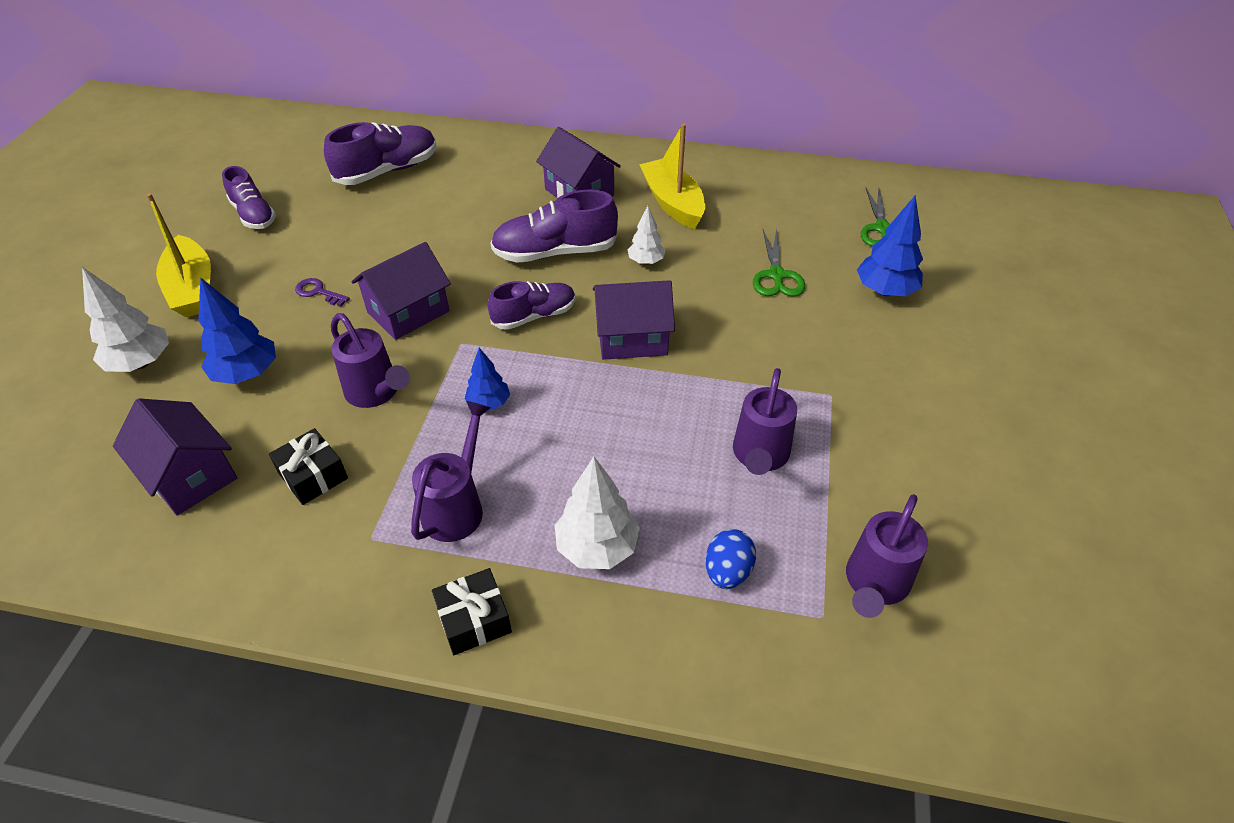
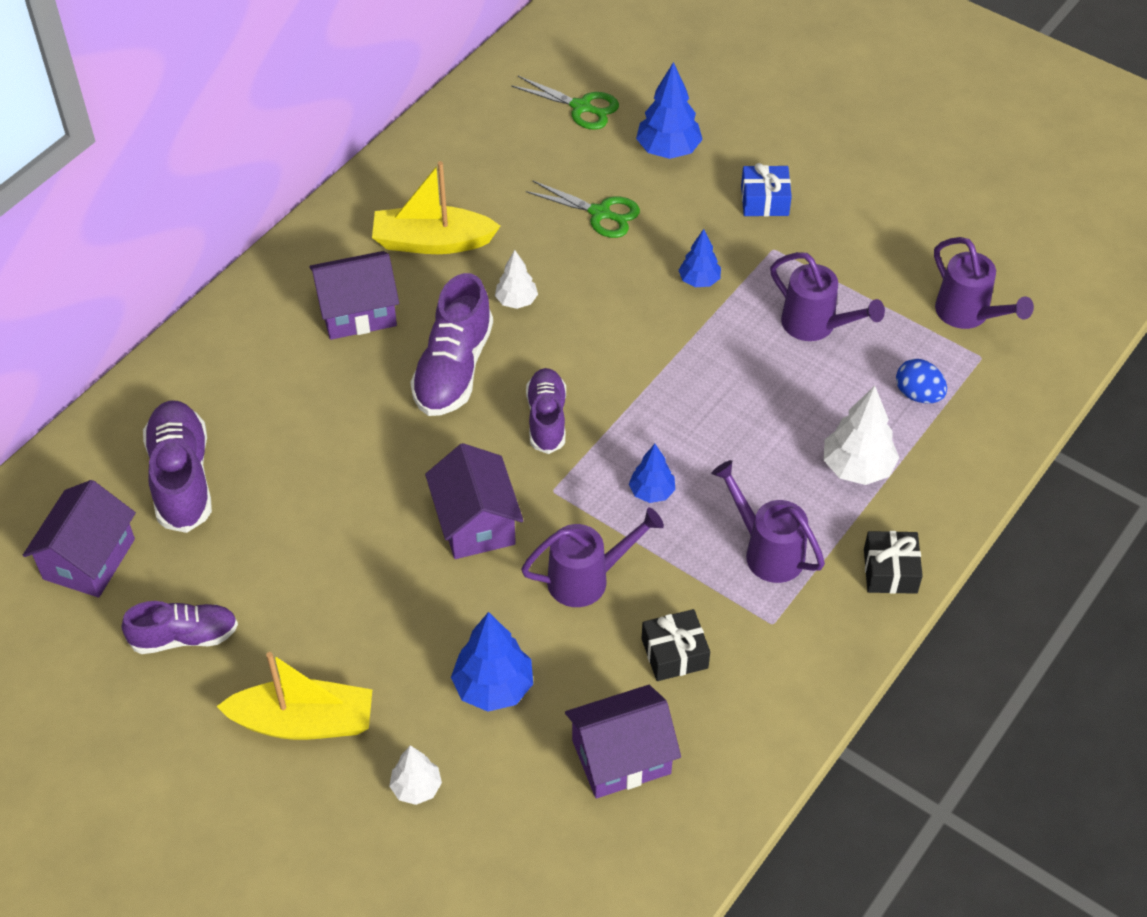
camera: 65 degrees left, 5 degrees up
(141, 363) = (416, 788): white tree -> white tree, size x0.61
(318, 292) = (389, 597): purple key -> none
(632, 338) = (624, 354): purple house -> purple house (89, 559)
(751, 357) = (699, 281): none -> blue tree
(885, 370) = (764, 200): none -> blue gift

